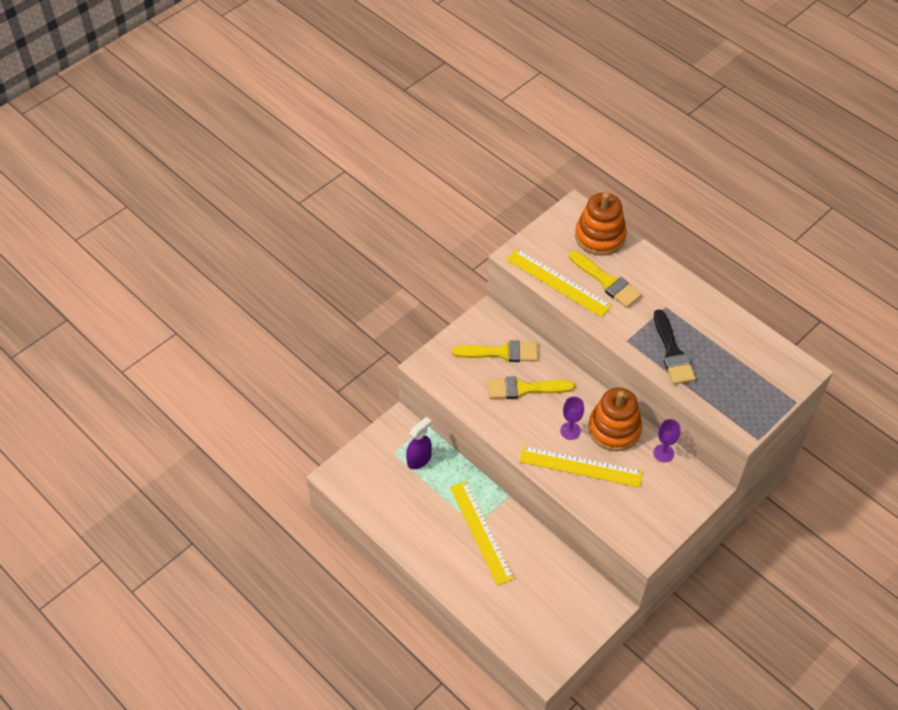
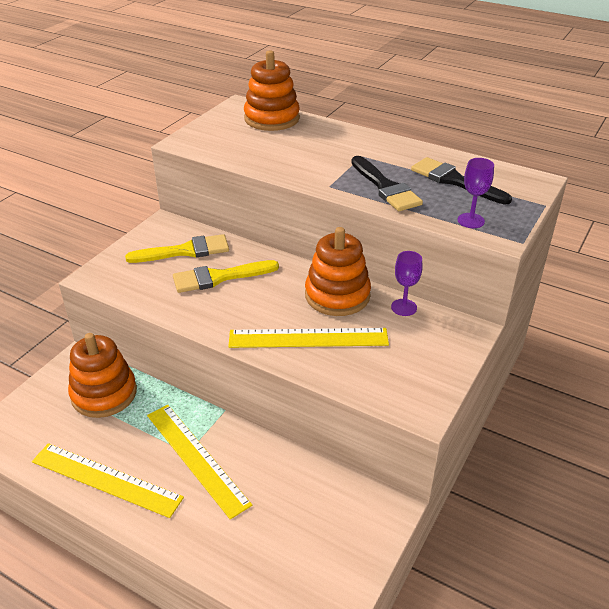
camera: 15 degrees left, 15 degrees down
(419, 459) = (104, 394): purple spray bottle -> orange stacking toy
(558, 282) = (235, 154): yellow ruler -> yellow ruler (106, 479)
(570, 431) = (285, 306): purple goblet -> purple goblet (471, 220)
(607, 282) = (290, 147): yellow brush -> none
(733, 356) = (455, 181): none -> black brush

